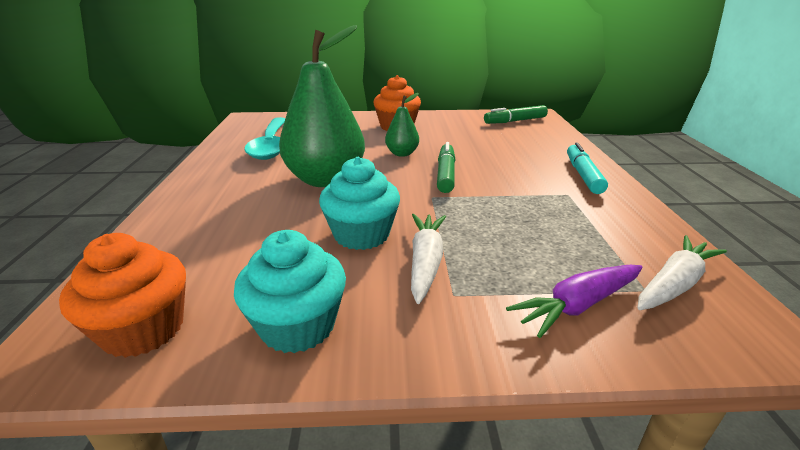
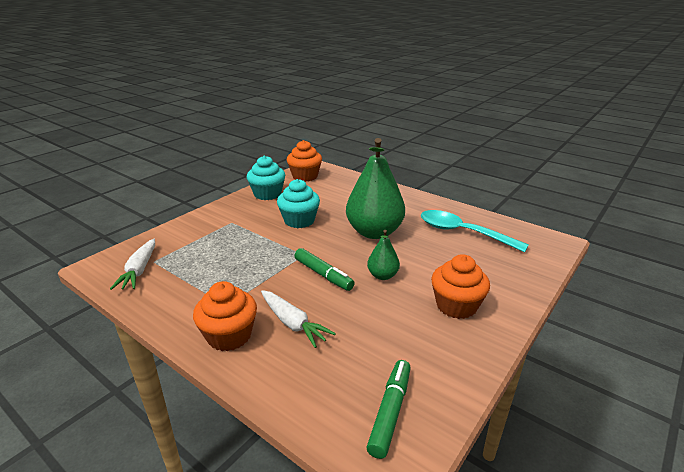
camera: 130 degrees right, 0 degrees up
(425, 262) = (256, 225): white carrot -> white carrot (292, 323)
(578, 305) = (180, 241): purple carrot -> none
(583, 175) = (229, 336): turquoise marker -> orange cupcake

